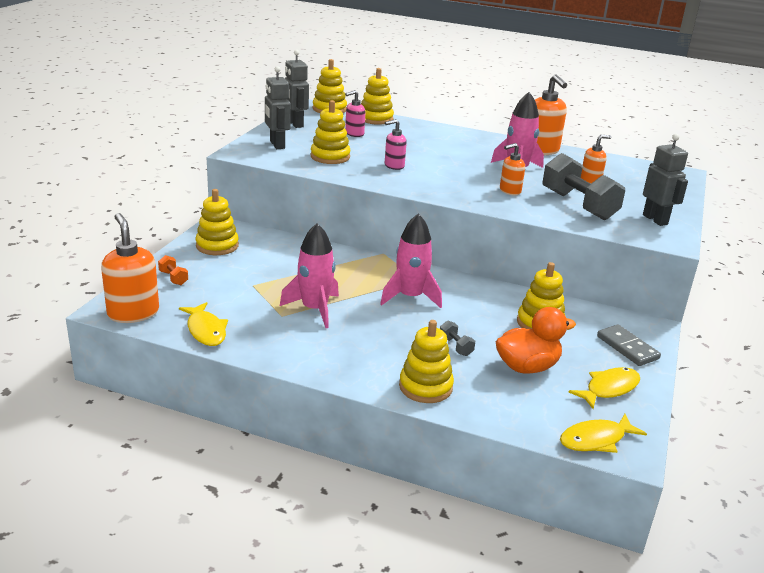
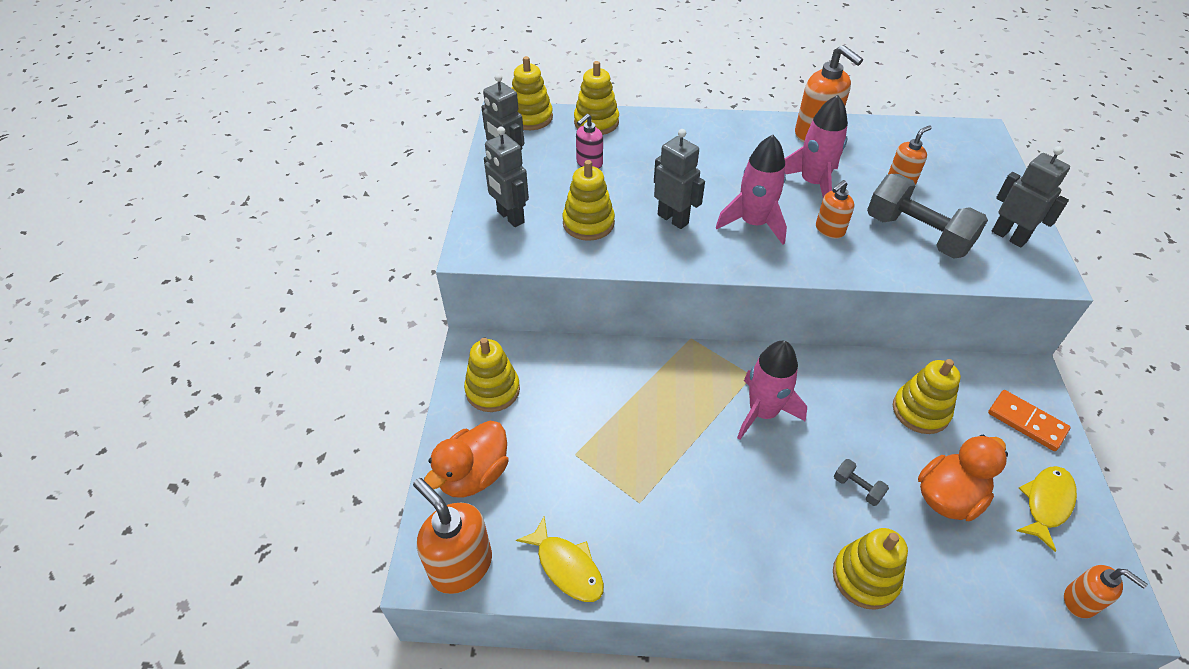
camera: 15 degrees left, 20 degrees up
(173, 278) = (473, 475): orange dumbbell -> orange duck
(314, 309) = (670, 476): pink rocket -> pink rocket (753, 223)
(394, 166) = (673, 219): pink soap dispenser -> grey robot
(596, 440) = (1080, 601): yellow fish -> orange soap dispenser
(627, 347) = (1026, 422): grey domino -> orange domino

